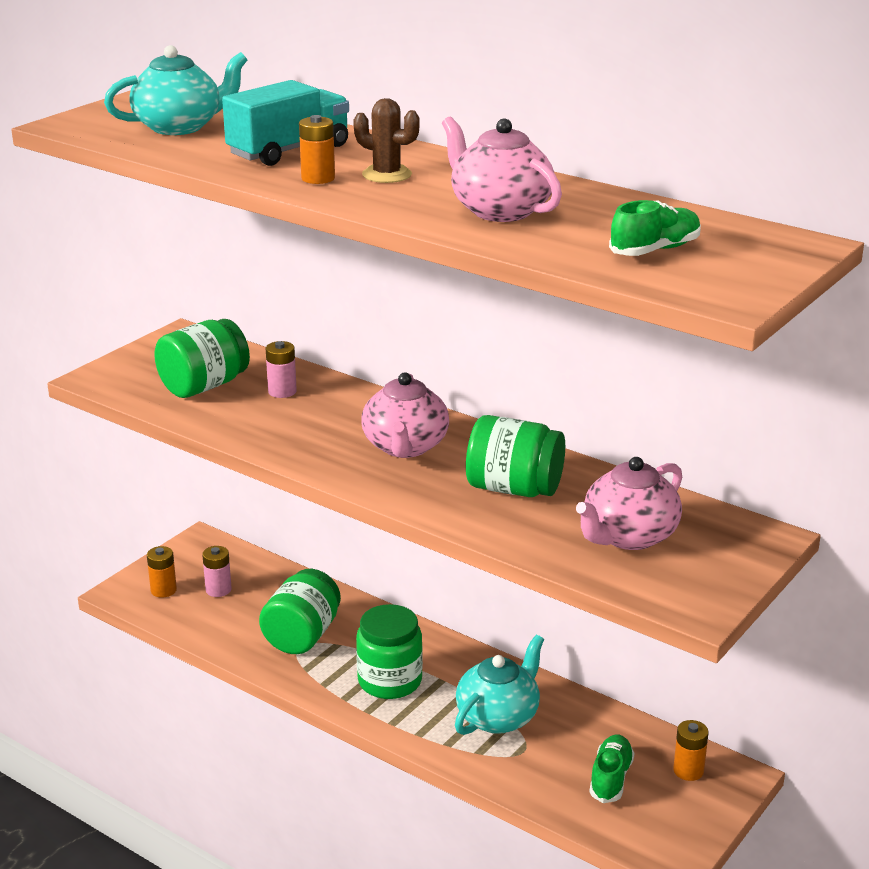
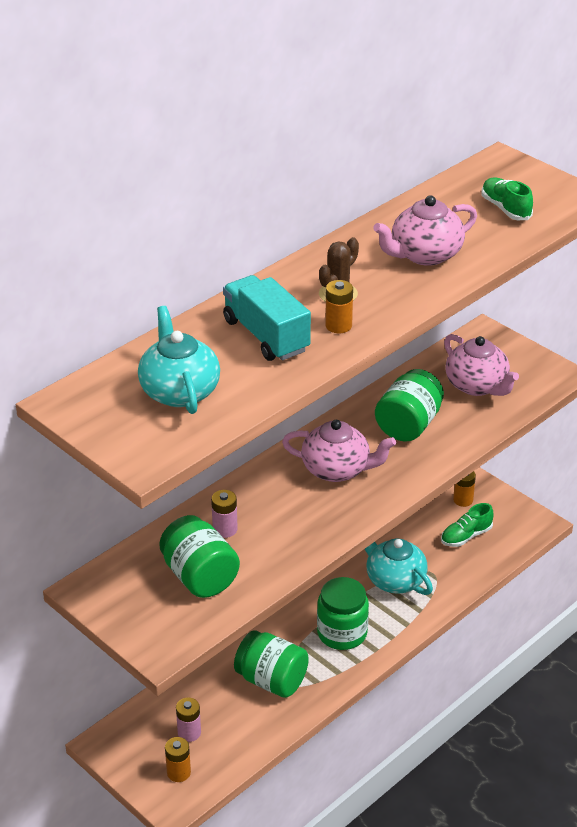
camera: 80 degrees left, 10 degrees up
(610, 778) = (466, 536): green shoe -> green shoe turned 60 degrees counterclockwise

